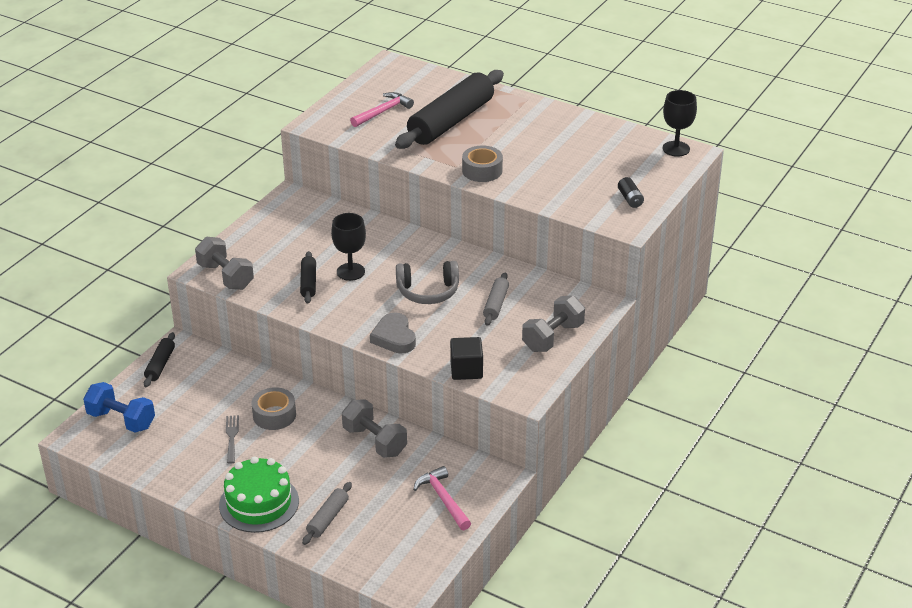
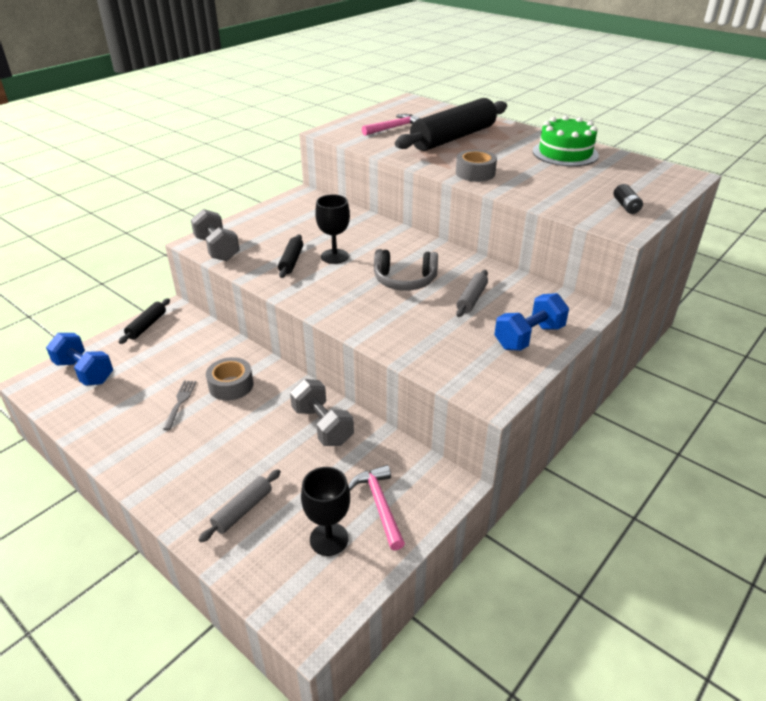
camera: 10 degrees right, 0 degrees up
(259, 503) = (175, 480): green cake -> green cake (565, 153)
(394, 337) = (358, 319): grey heart -> none
(466, 370) = (427, 360): black cube -> none
(553, 337) = (529, 337): grey dumbbell -> blue dumbbell
(676, 149) = (672, 172): black goblet -> black goblet (329, 539)

